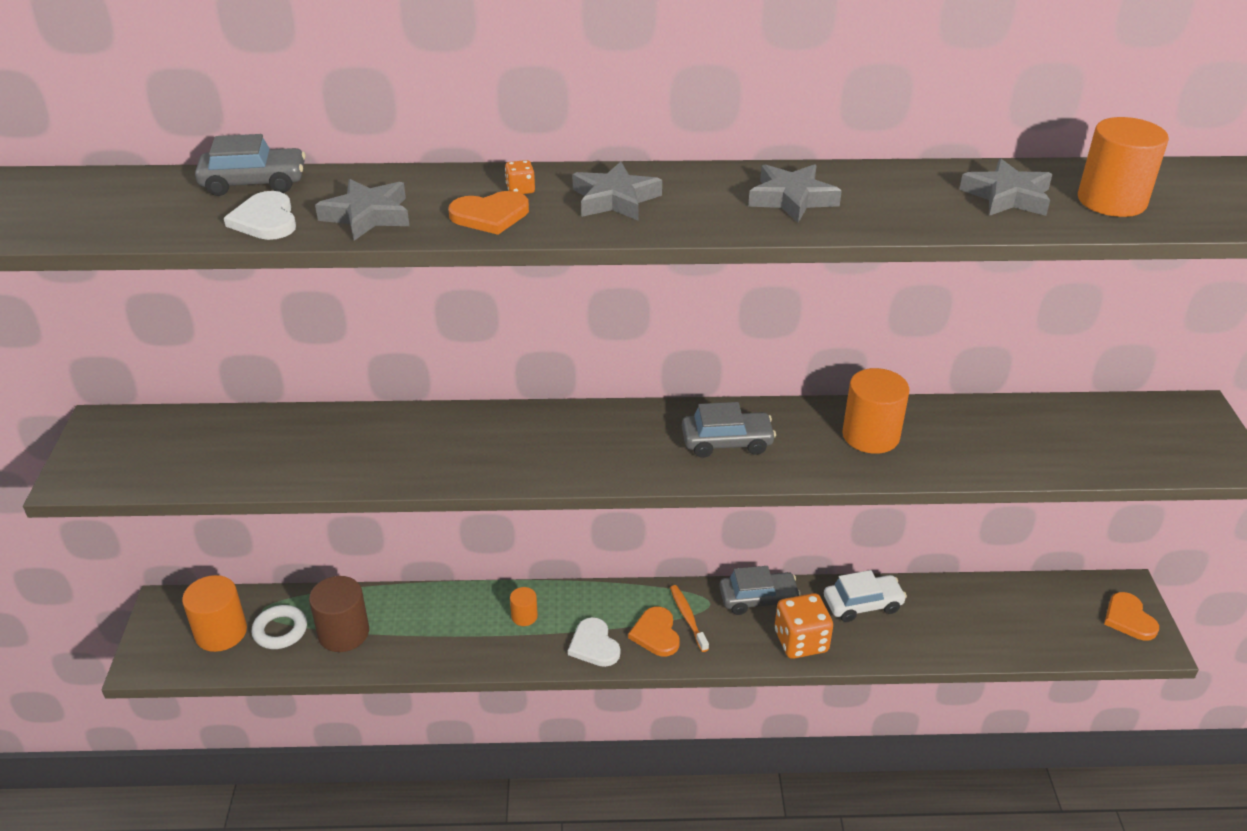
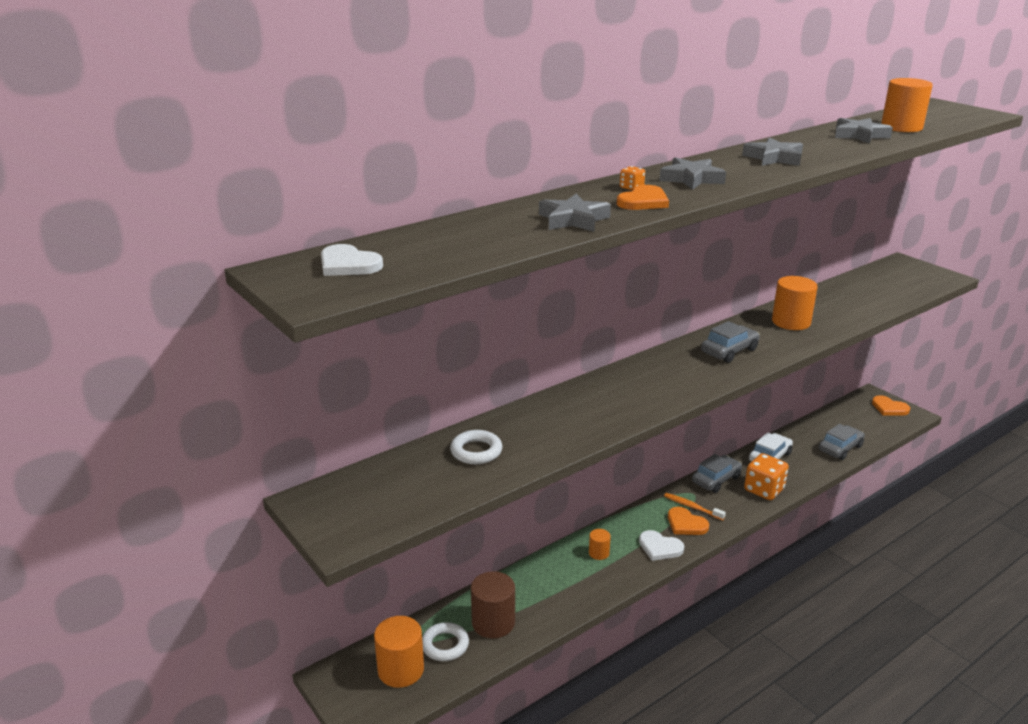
camera: 35 degrees left, 10 degrees down
(254, 183) = (460, 225): grey car -> grey car (840, 448)
(265, 220) = (514, 238): white heart -> white heart (348, 264)
(294, 442) = (476, 451): none -> white ring

